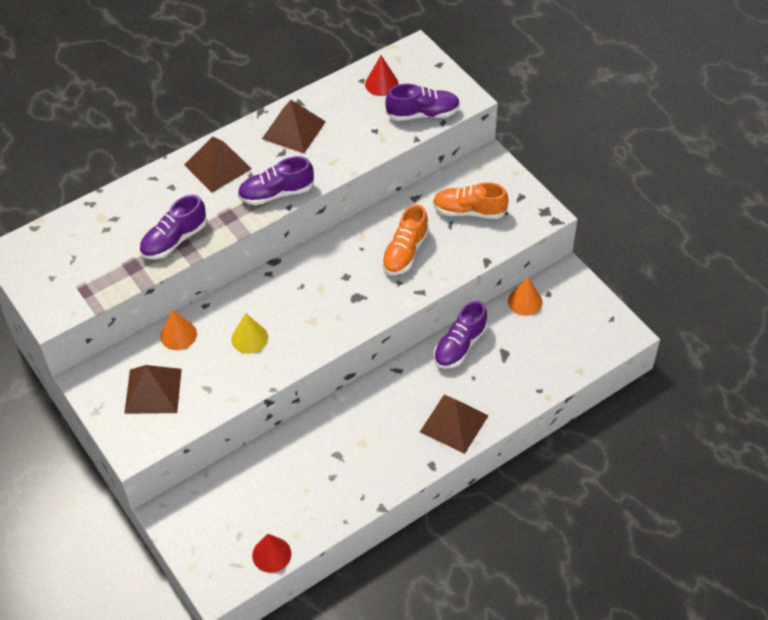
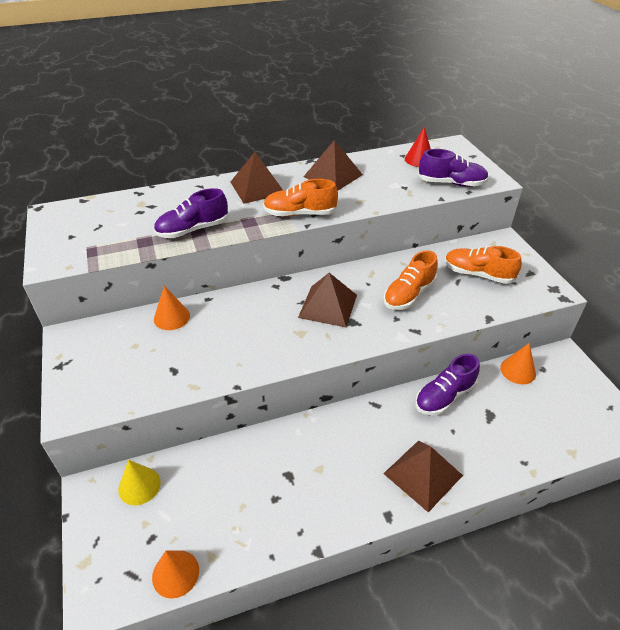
camera: 15 degrees right, 10 degrees down
(153, 391) = (122, 360): brown pyramid -> brown pyramid (328, 306)
(249, 338) = (235, 334): yellow cone -> yellow cone (139, 485)
(271, 554) = (175, 573): red cone -> orange cone
(276, 193) = (300, 214): purple shoe -> orange shoe

